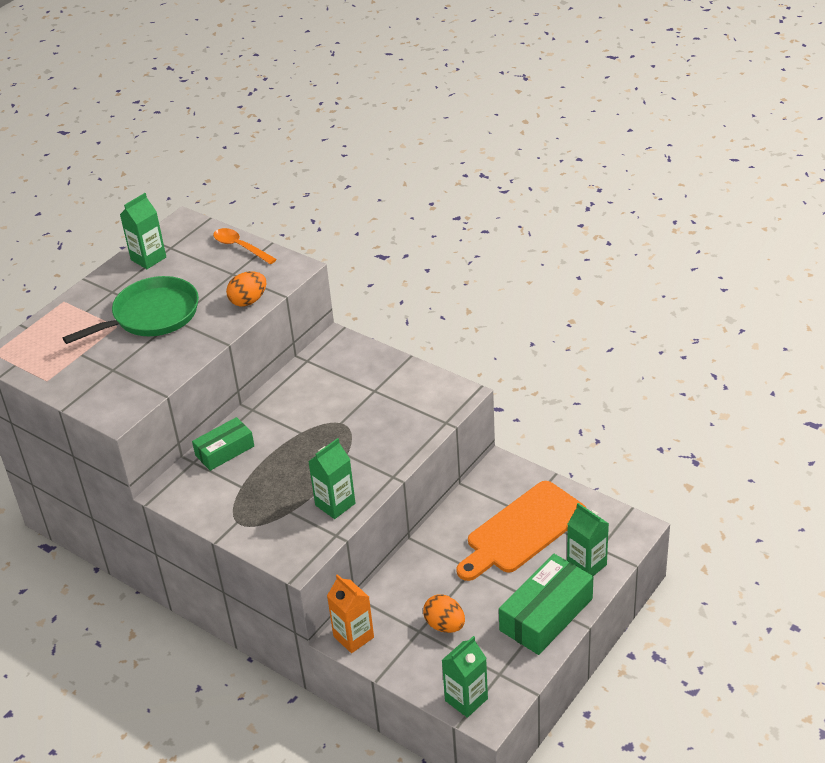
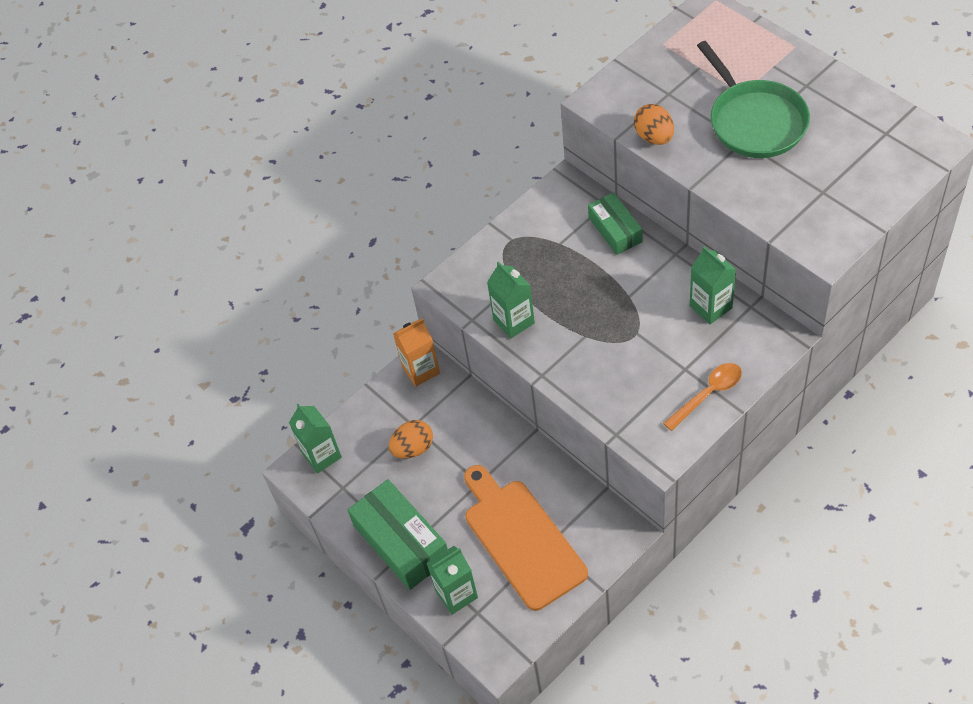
camera: 105 degrees right, 15 degrees up
(148, 258) = (865, 114): green carton -> green carton (710, 307)
(240, 247) = (877, 199): orange spoon -> orange spoon (708, 394)
(248, 301) = (766, 206): orange egg -> orange egg (654, 137)

